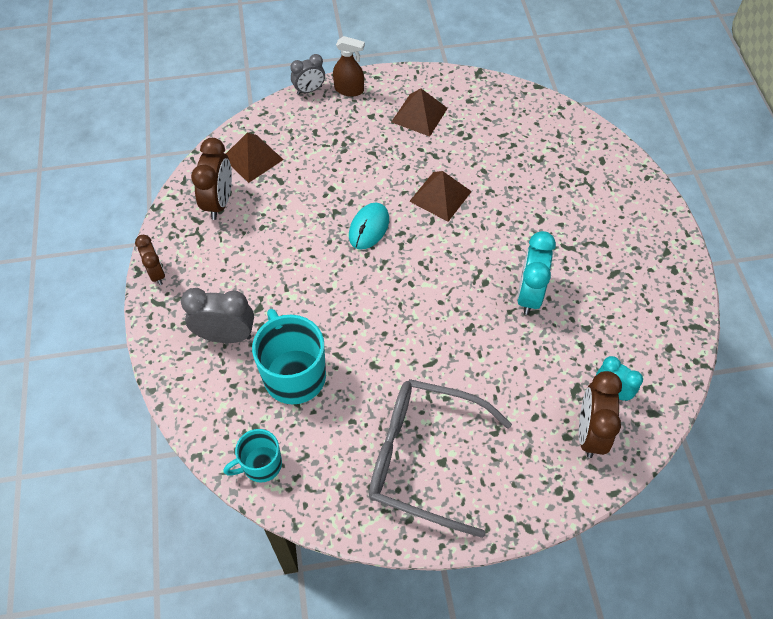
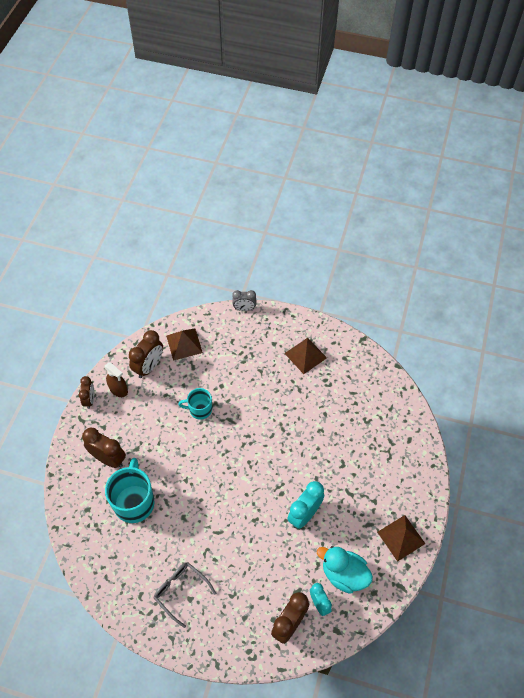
camera: 25 degrees right, 0 degrees up
(226, 336) = (108, 459): grey clock -> brown clock
(261, 465) = (87, 550): turquoise mug -> turquoise mug (200, 409)
(349, 90) = (270, 318): brown spray bottle -> brown spray bottle (118, 389)
(369, 228) = (230, 423): turquoise mouse -> none
(424, 458) = (181, 591): grey glasses -> grey glasses, size x0.56
(440, 196) = (286, 420): brown pyramid -> brown pyramid (401, 537)
(620, 343) = (344, 574): none -> turquoise duck

